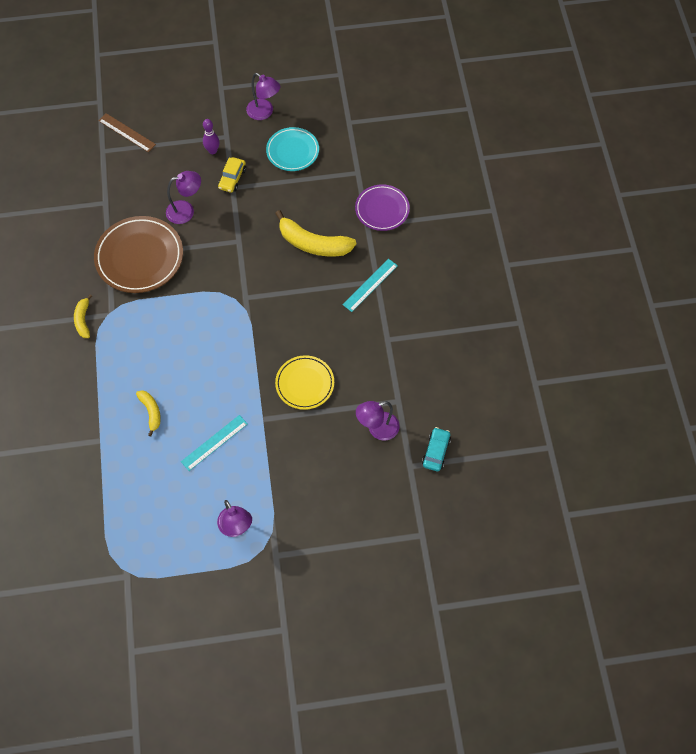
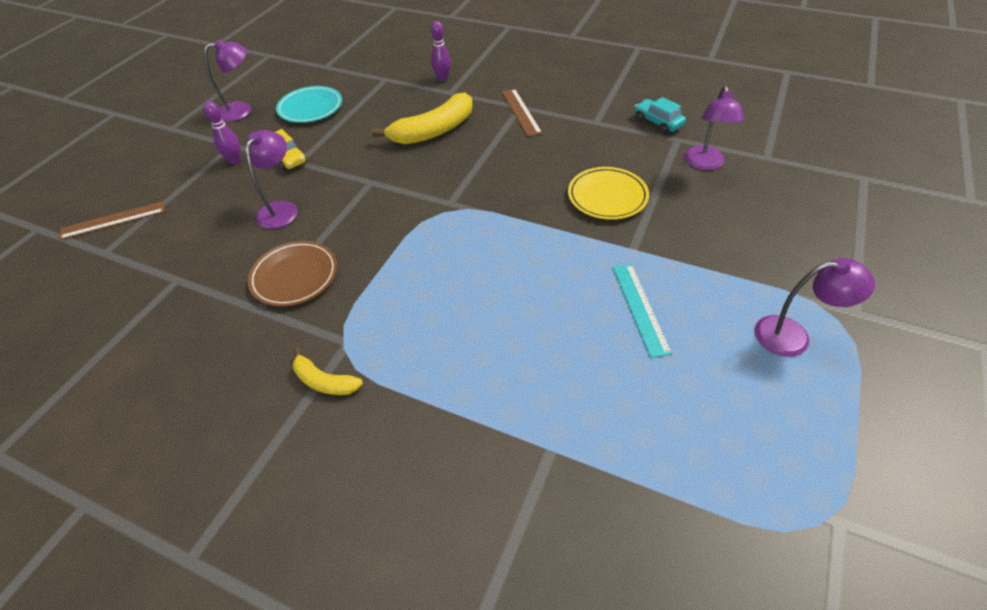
camera: 55 degrees left, 15 degrees down
(139, 257) = (294, 276): brown plate -> brown plate, size x0.63
(151, 412) = (544, 360): yellow banana -> none
(370, 285) = (521, 112): turquoise ruler -> brown ruler
(382, 209) = (442, 78): purple plate -> purple bowling pin
(436, 452) = (757, 135): turquoise car -> turquoise car (658, 122)

